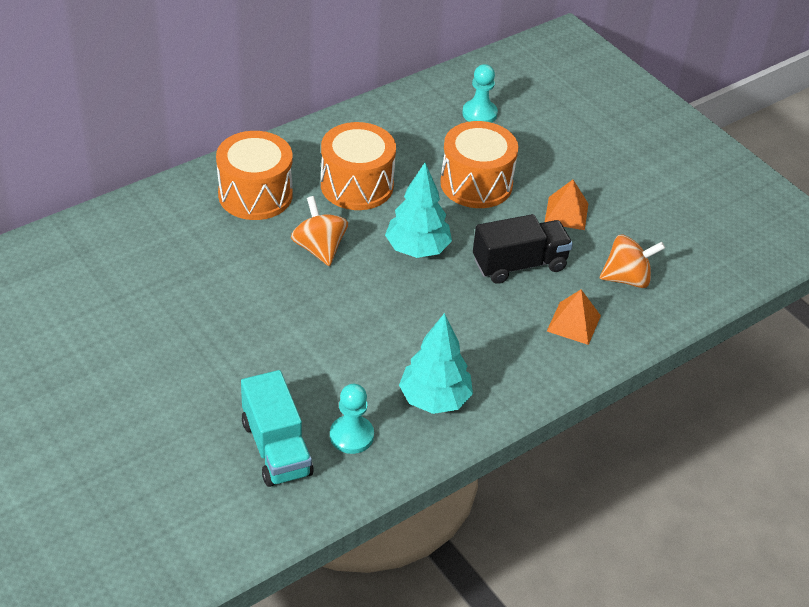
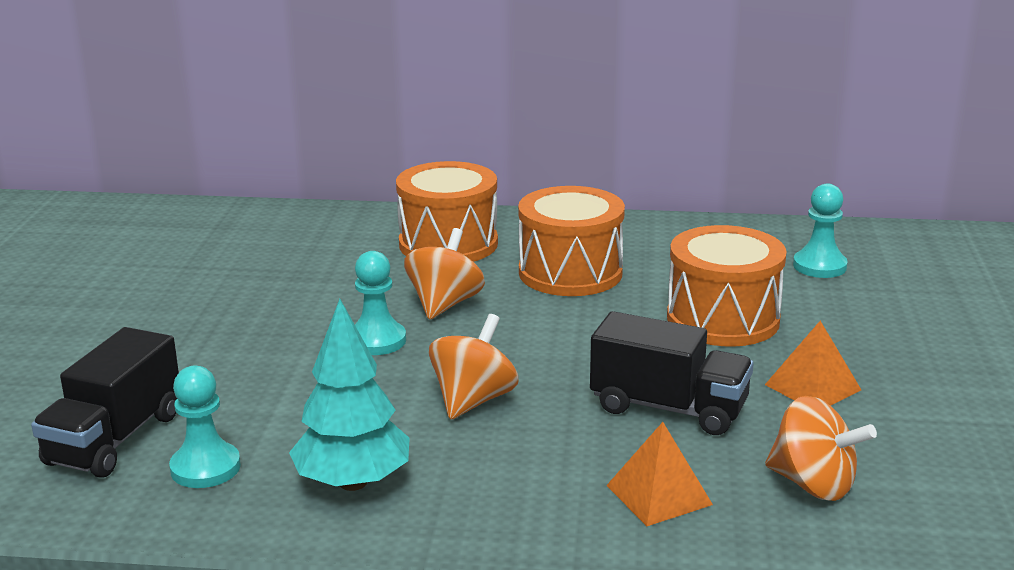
camera: 45 degrees right, 20 degrees down
(276, 448) = (115, 439): turquoise truck -> black truck
(319, 298) = (377, 341): none -> turquoise pawn
(417, 249) = (556, 345): turquoise tree -> none
(423, 312) = (473, 400): none -> orange spinning top

